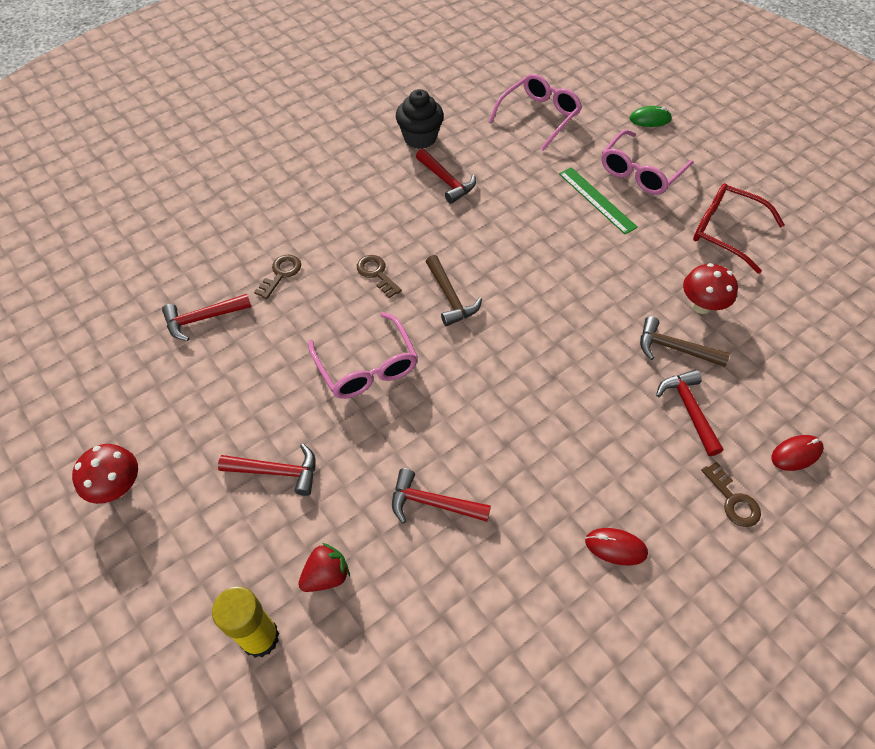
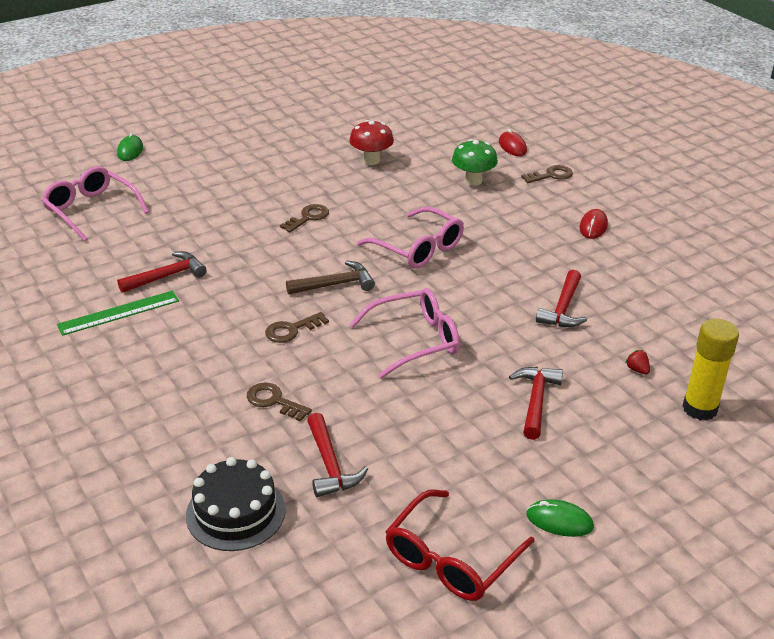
camera: 85 degrees left, 20 degrees down
(118, 487) = (559, 521): red mushroom -> green mouse
(159, 269) = (236, 512): none -> black cake
(326, 575) = (637, 370): red strawberry -> red strawberry, size x0.57
(420, 138) = (85, 290): black cupcake -> none
(564, 264) = (308, 217): none -> brown key
(596, 200) = (231, 192): green ruler -> green ruler (119, 313)
(640, 173) = (203, 166): pink glasses -> pink glasses (419, 249)
(673, 348) = (413, 178): brown hammer -> none
(688, 409) = (473, 181): red hammer -> green mushroom
(724, 231) = (291, 138): red glasses -> red glasses (450, 560)

